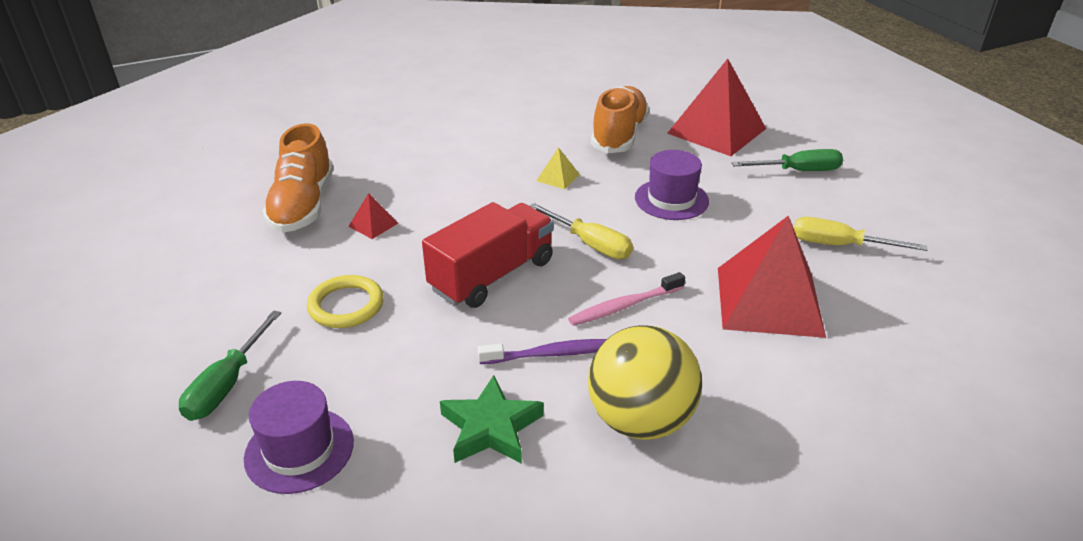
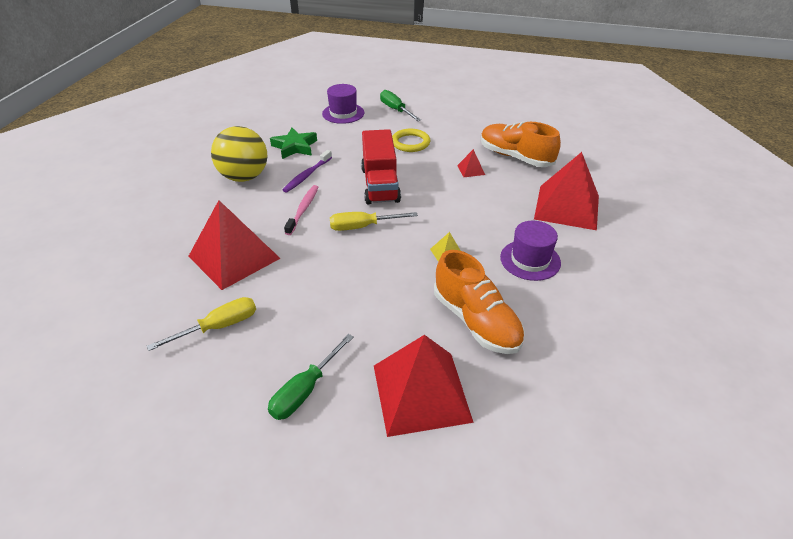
camera: 130 degrees right, 5 degrees up
(389, 145) = (567, 207): none -> red pyramid
(671, 199) = (361, 287): purple hat -> purple hat (530, 260)

